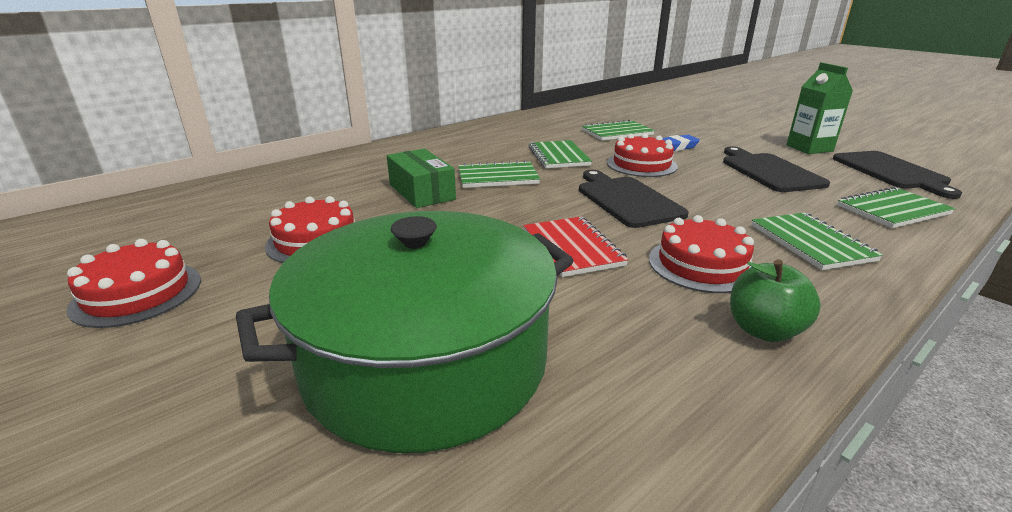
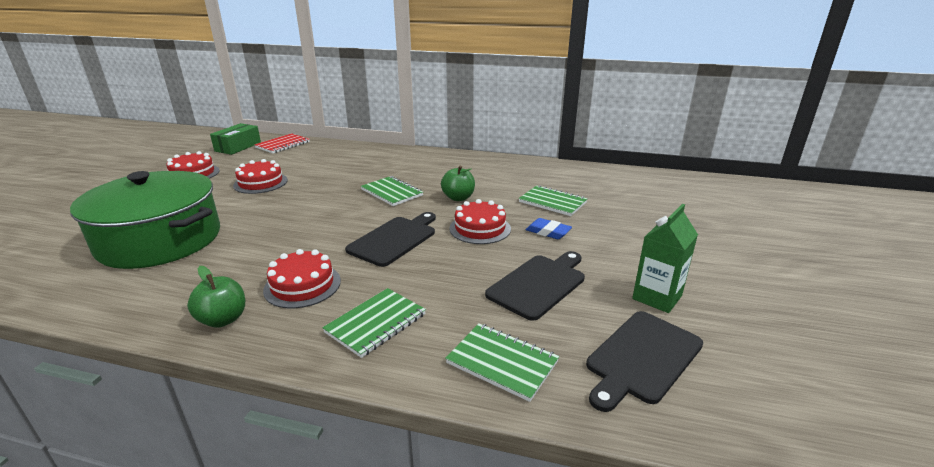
camera: 55 degrees right, 0 degrees up
(421, 192) = (345, 182): green box -> green box (238, 147)
(558, 156) = (458, 198): green notebook -> green apple
(572, 248) = (297, 241): red notebook -> red notebook (283, 145)

